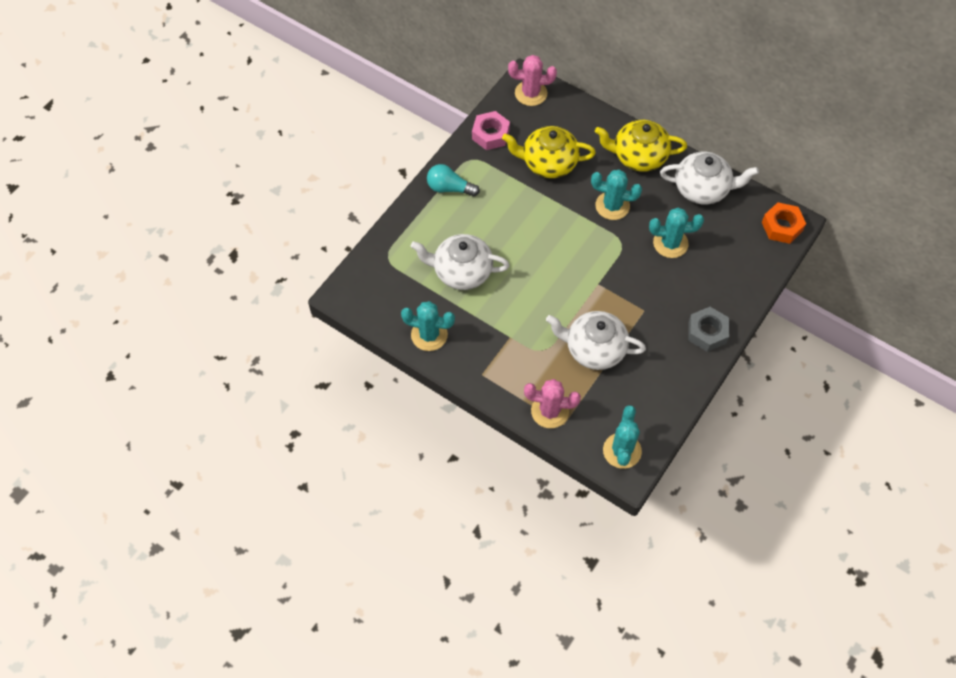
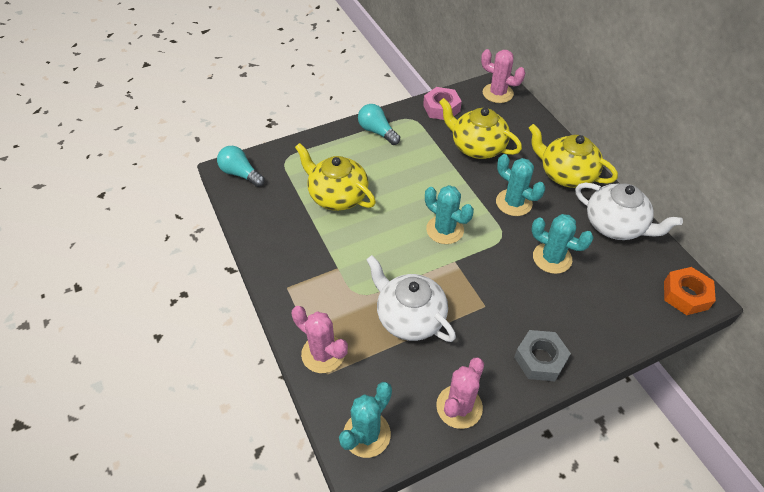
camera: 30 degrees right, 10 degrees down
(358, 292) = (241, 174): none -> turquoise light bulb
(429, 335) = (268, 232): turquoise cactus -> turquoise cactus (445, 230)
(461, 271) = (337, 196): white teapot -> yellow teapot
(672, 397) = (459, 407): none -> pink cactus

